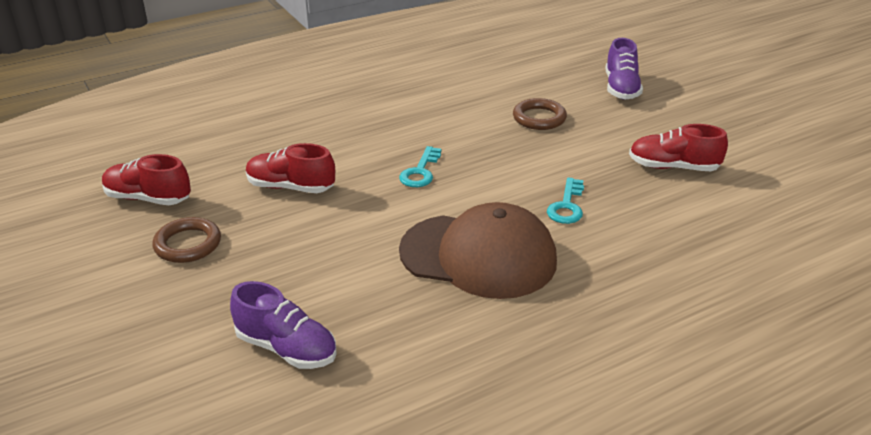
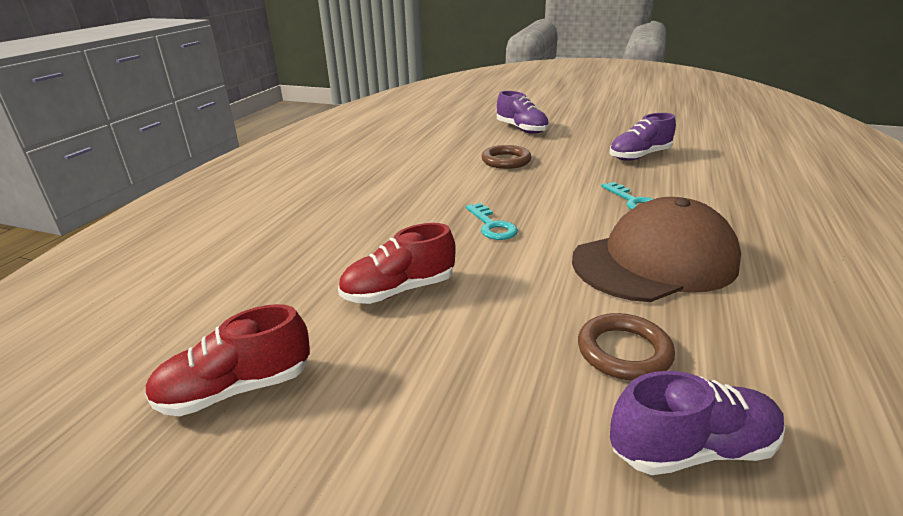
camera: 40 degrees left, 5 degrees down
(188, 244) = (379, 410): brown ring -> brown ring (624, 351)
(673, 167) = (639, 156): red shoe -> purple shoe

